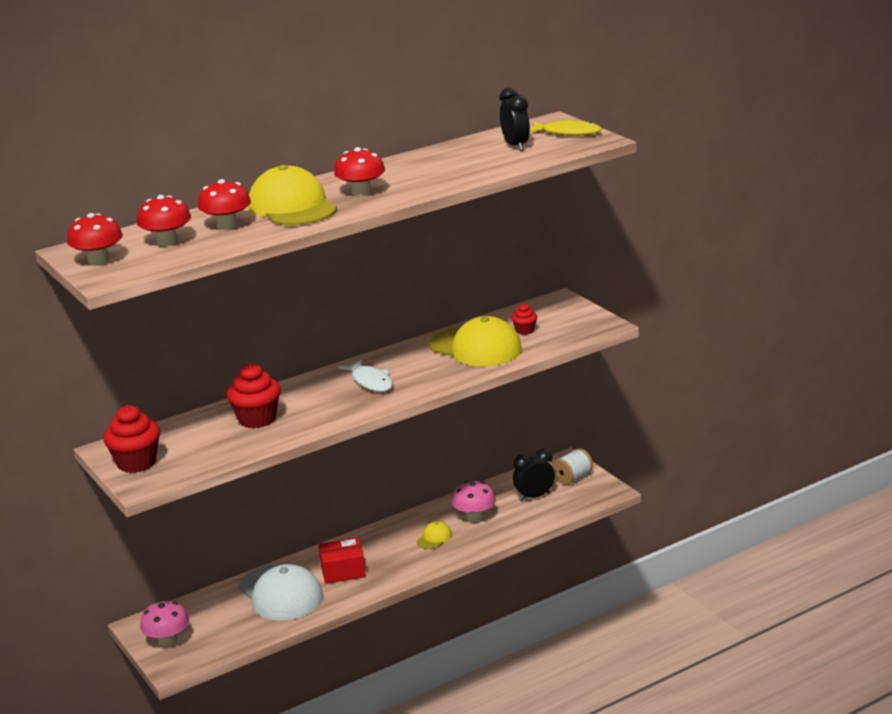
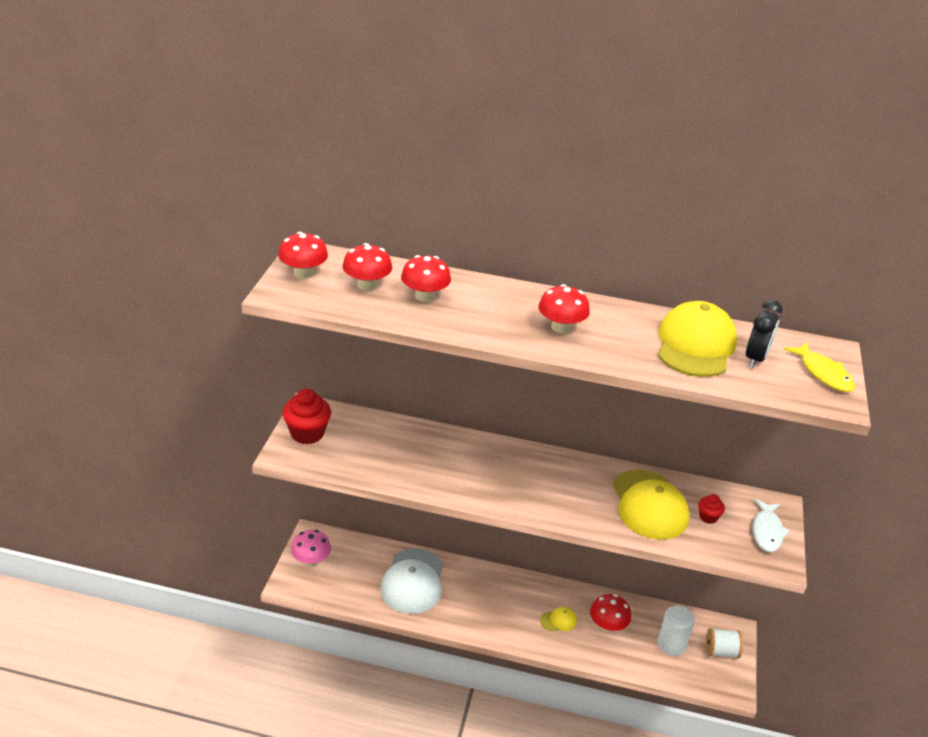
camera: 40 degrees right, 10 degrees up
(257, 419) = (420, 454): red cupcake -> none
(292, 207) = (492, 308): yellow cap -> yellow cap (695, 345)
(343, 571) = (469, 597): red box -> none
(371, 382) = (533, 479): white fish -> white fish (767, 531)
(474, 517) = (607, 626): pink mushroom -> red mushroom
(534, 496) = (671, 644): black clock -> white cylinder

